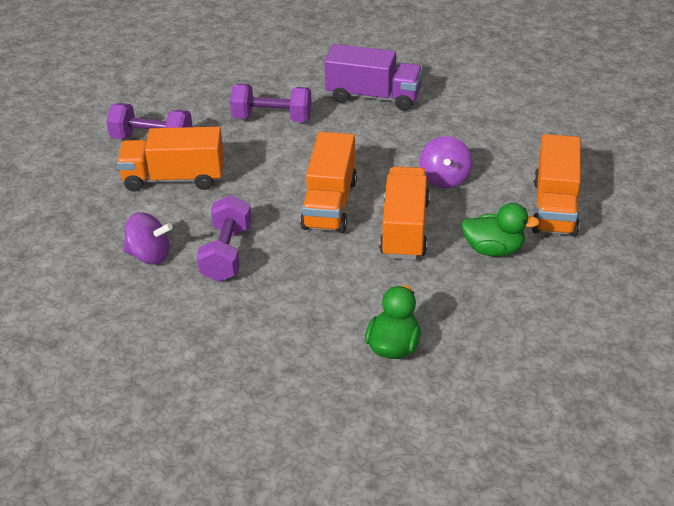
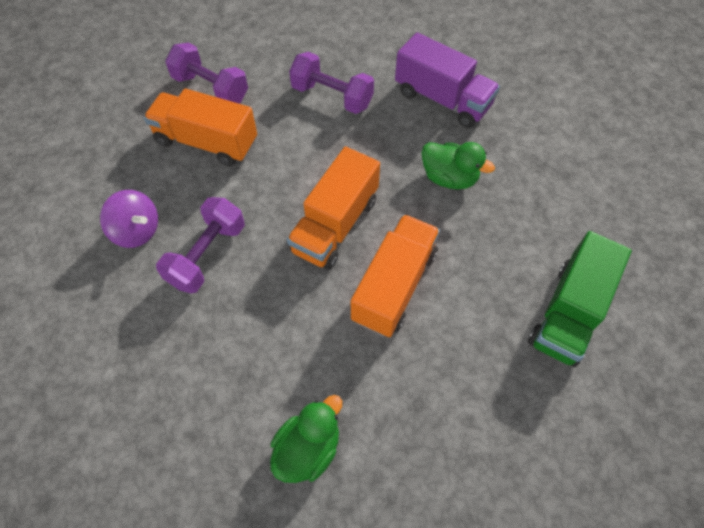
camera: 20 degrees right, 20 degrees up
(444, 178) = (466, 231): purple spinning top -> none
(494, 249) = (475, 349): green duck -> green duck (449, 178)
(554, 207) = (568, 313): orange truck -> green truck

